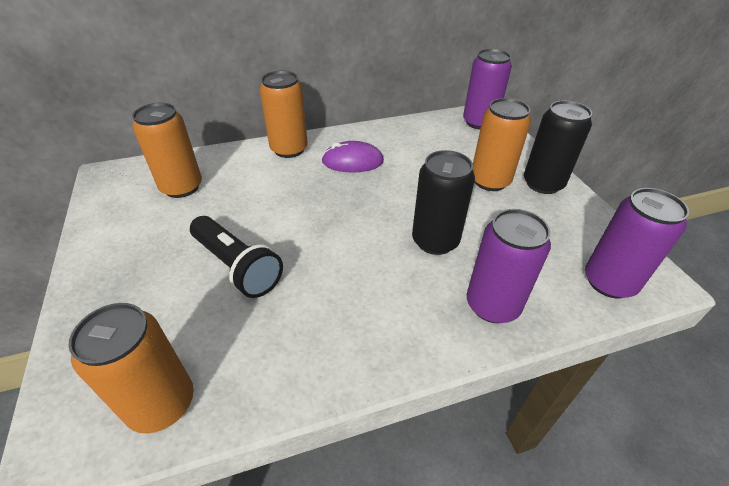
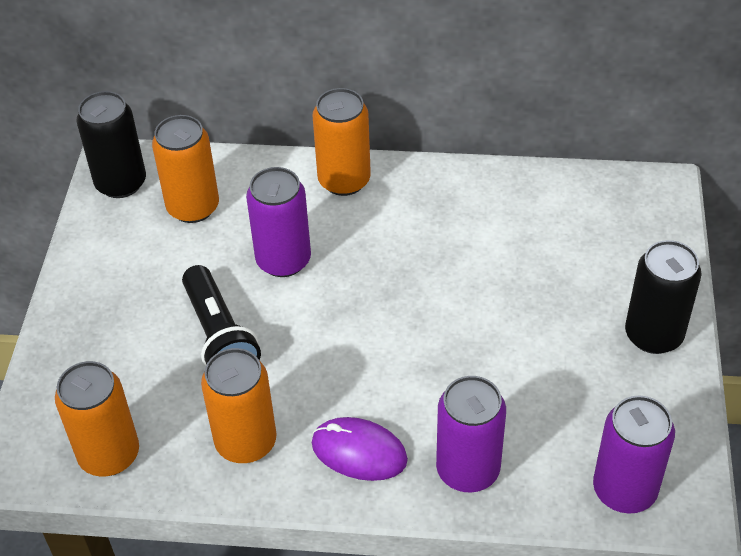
camera: 25 degrees right, 5 degrees up
(352, 161) = (417, 224): purple mouse -> purple mouse (359, 452)
(435, 241) = (453, 373): black can -> black can (121, 183)
(479, 122) = (642, 202): purple can -> purple can (283, 260)
(490, 181) = (582, 309): orange can -> orange can (246, 442)

